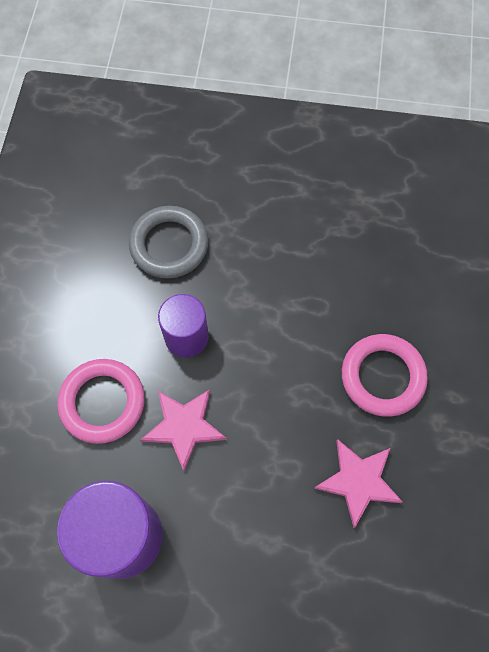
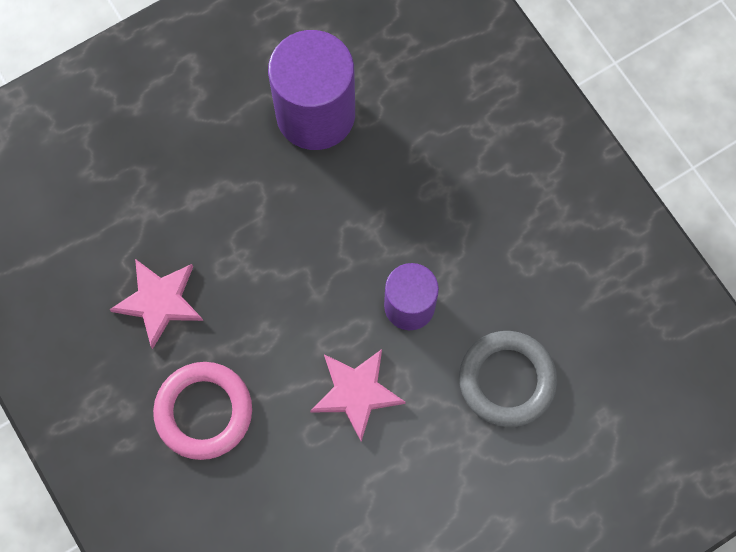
camera: 140 degrees right, 5 degrees up
(102, 402) = (427, 194): pink ring -> none
(184, 427) = (342, 229): pink star -> pink star (356, 392)

